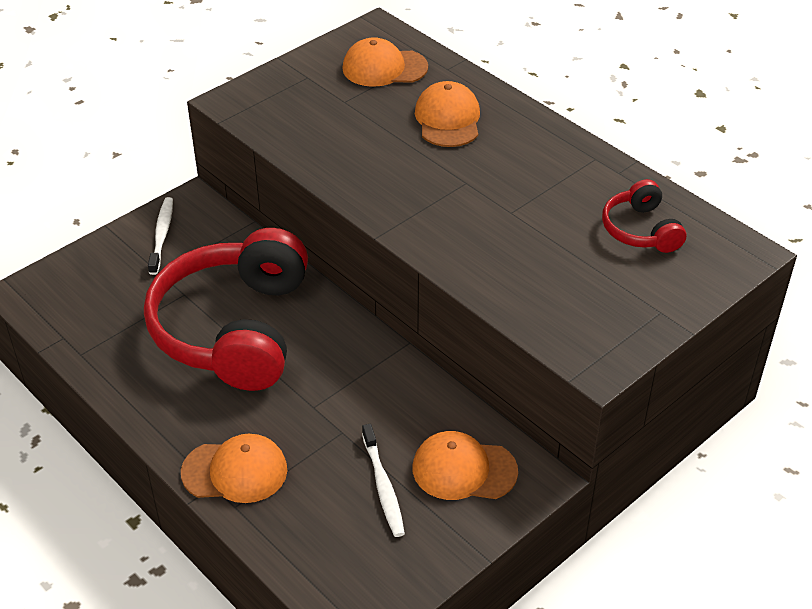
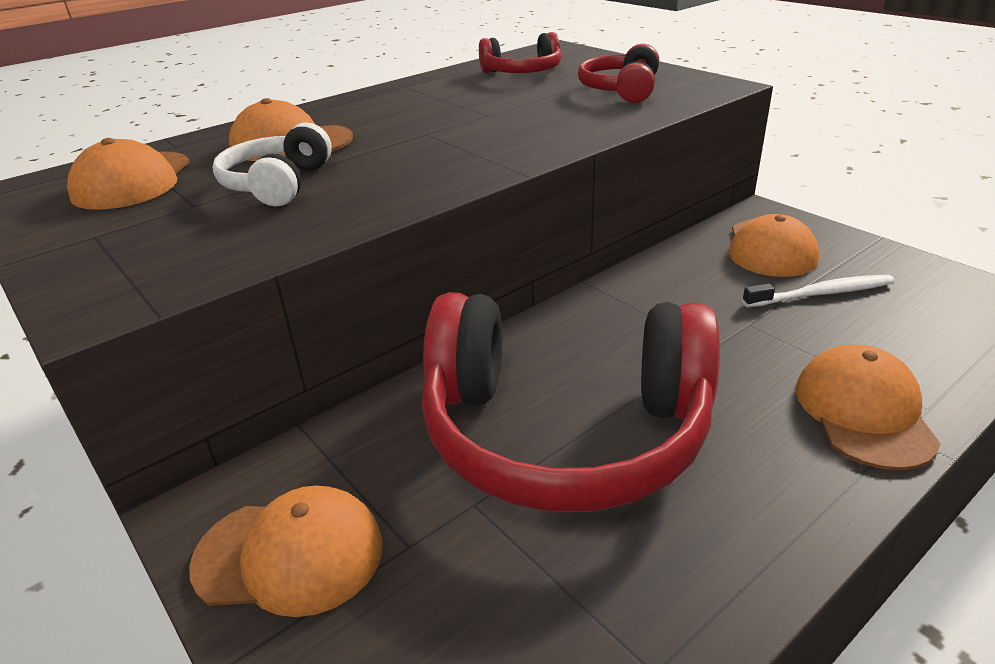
camera: 85 degrees left, 10 degrees down
(162, 235) = (289, 555): white toothbrush -> orange cap
(372, 128) = (277, 184): none -> white headphones
(580, 295) = (621, 90): none -> red headphones

